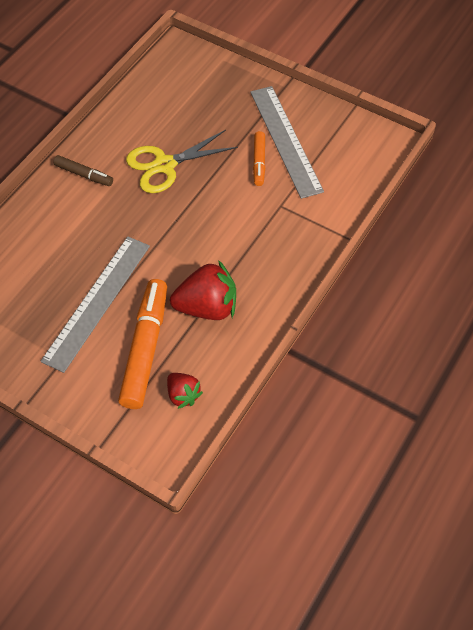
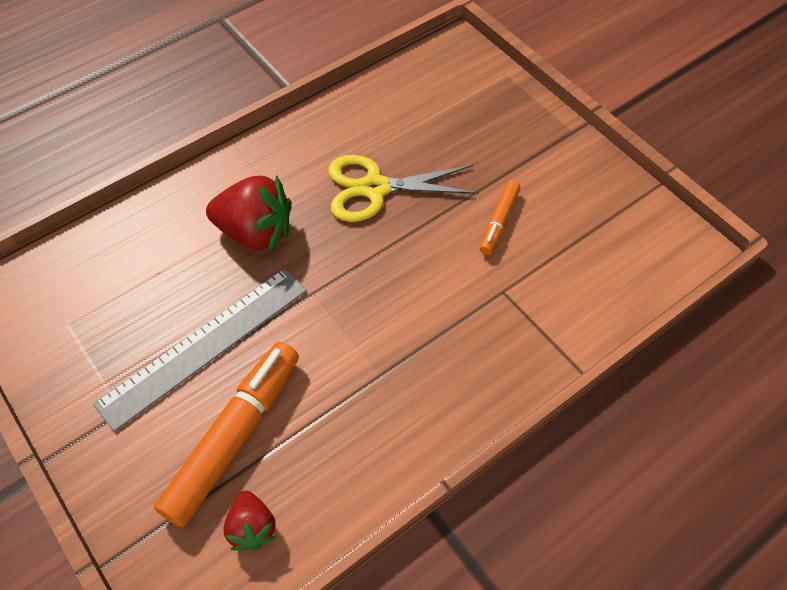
camera: 20 degrees right, 0 degrees up
(83, 174) = (269, 169): brown marker -> none
(207, 307) = (343, 405): red strawberry -> red strawberry (255, 232)
(285, 140) = (546, 203): grey ruler -> none

